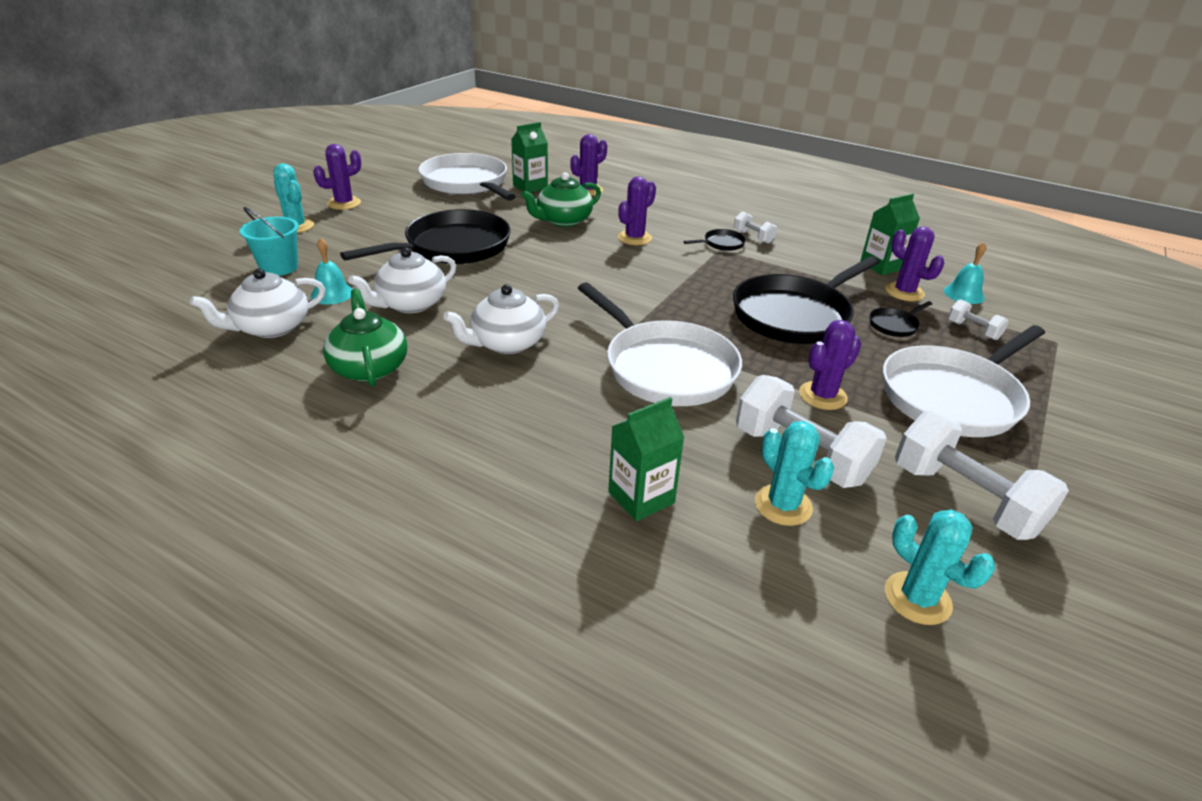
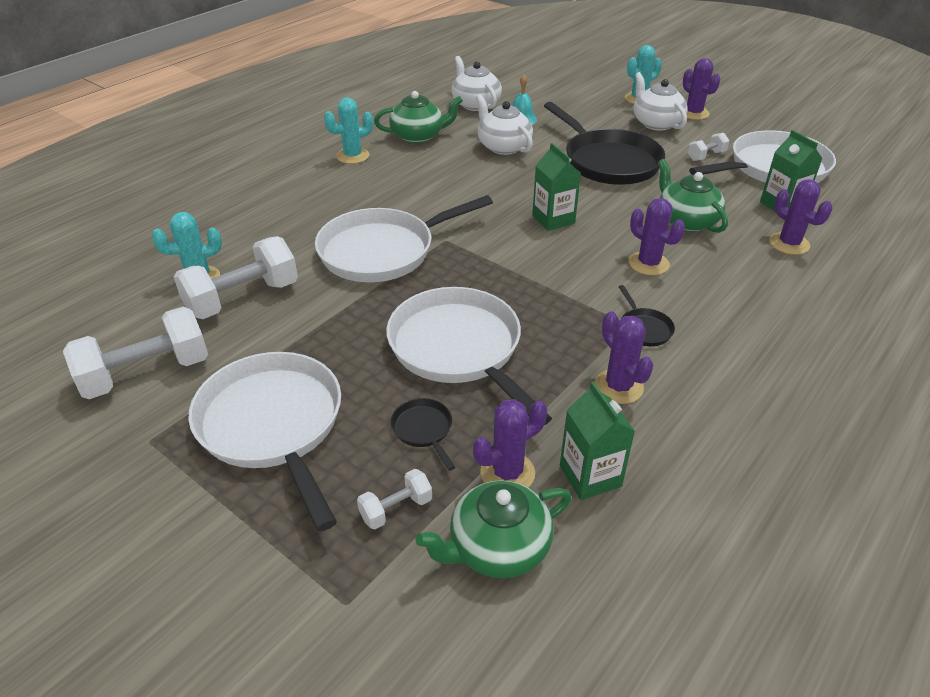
camera: 100 degrees right, 5 degrees up
(279, 267) = (563, 99): turquoise bucket -> none
(507, 343) = (438, 183): white teapot -> white teapot (656, 123)
(641, 497) = (240, 223): green carton -> green carton (553, 219)
(753, 237) = (671, 361): white dumbbell -> white dumbbell (706, 156)
(794, 315) = (459, 349): black pan -> white pan
(822, 396) = (311, 331): purple cactus -> purple cactus (618, 387)
(917, 598) = (88, 315): turquoise cactus -> turquoise cactus (353, 156)
(963, 294) = (497, 547): turquoise bell -> green teapot

